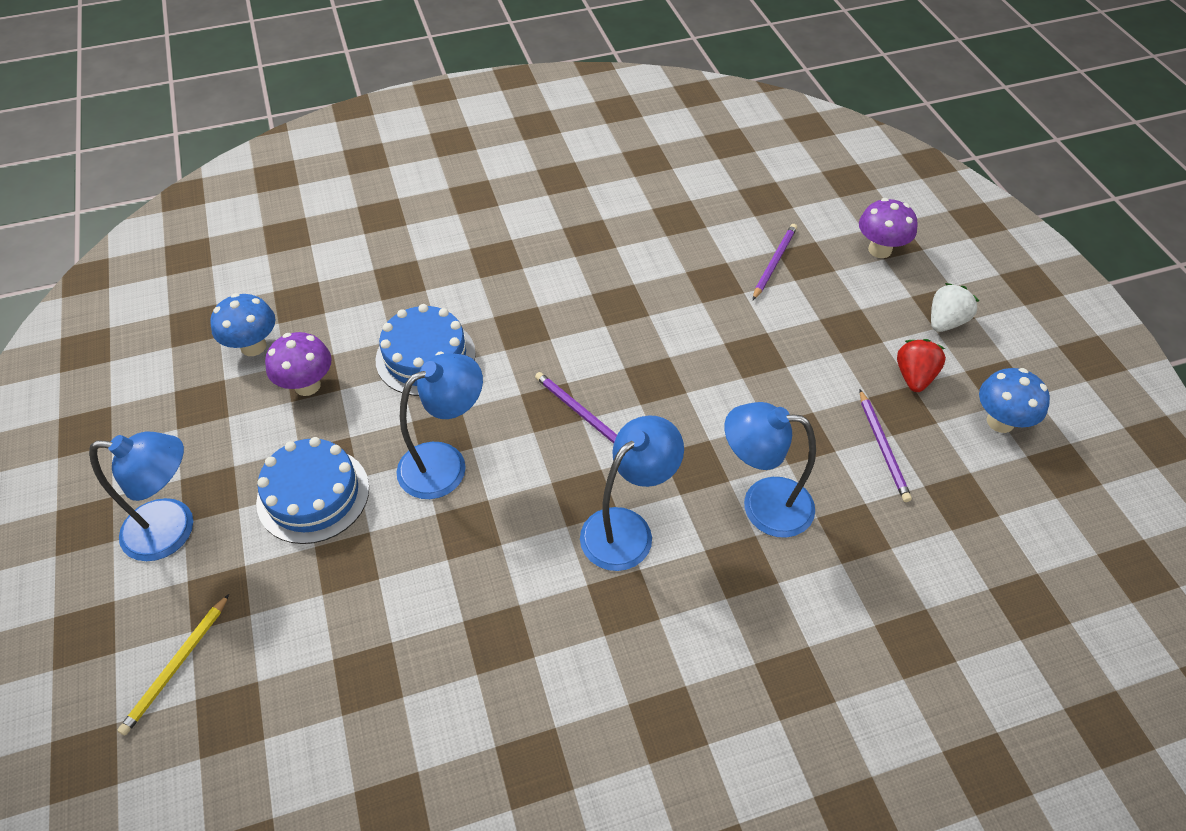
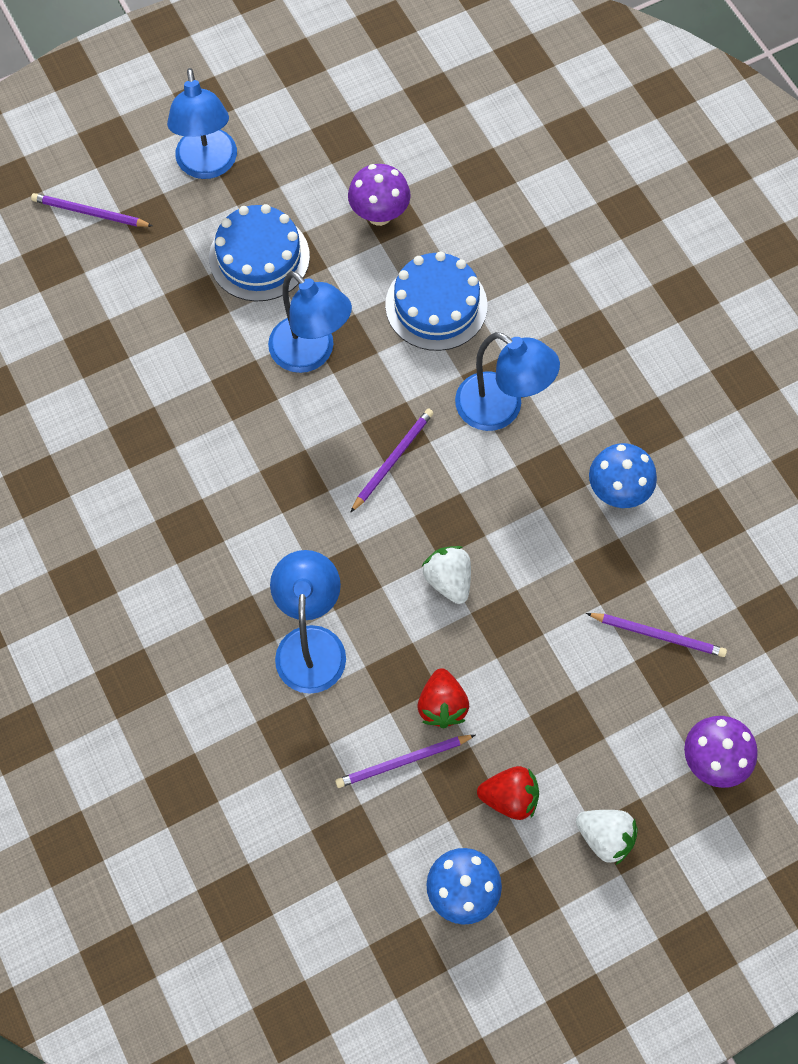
camera: 80 degrees right, 15 degrees up
(176, 666) = (90, 213): yellow pencil -> purple pencil
(253, 346) = (417, 155): blue mushroom -> blue mushroom (617, 491)
(627, 528) = (264, 523): blue lamp -> blue lamp (501, 409)
(709, 389) = (448, 580): none -> white strawberry
(829, 411) = (442, 705): none -> red strawberry

